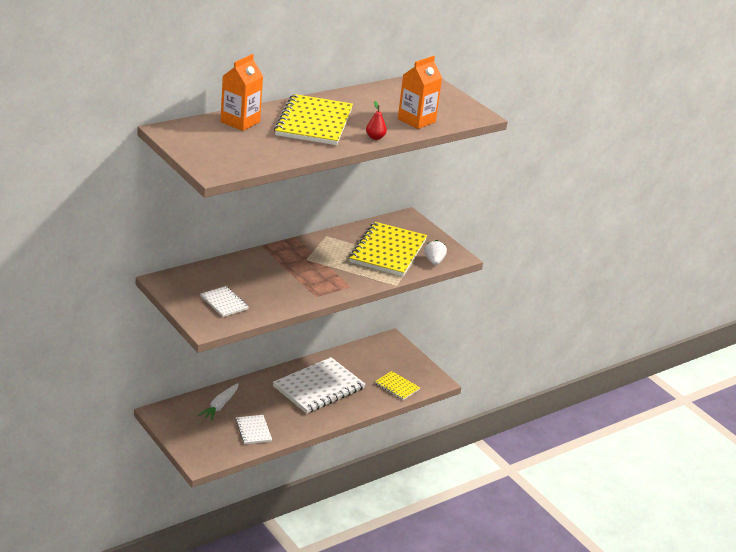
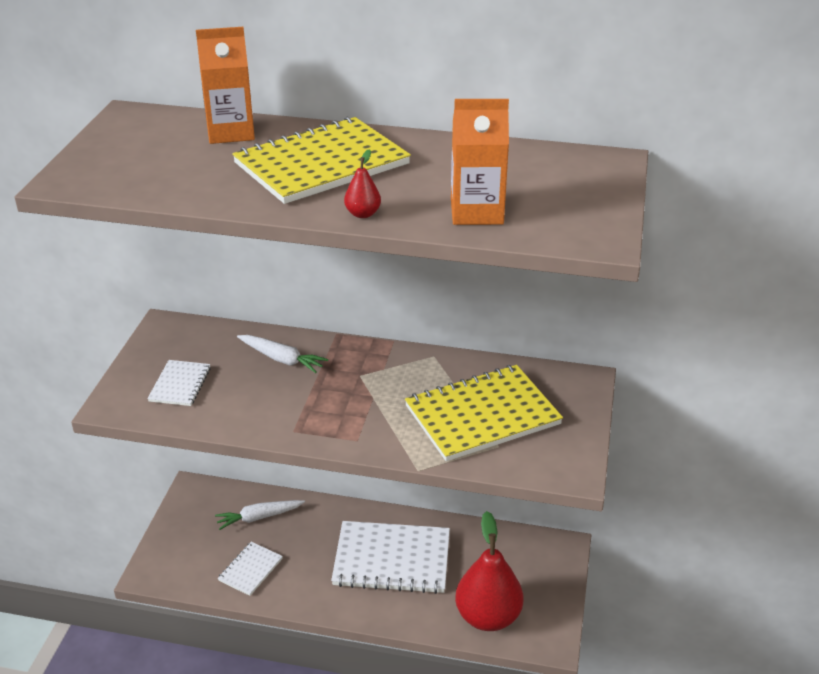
camera: 50 degrees right, 5 degrees up
(255, 269) = (282, 359): none -> white carrot
(397, 386) = (488, 616): yellow notebook -> red pear
(434, 261) = (526, 462): white strawberry -> none

